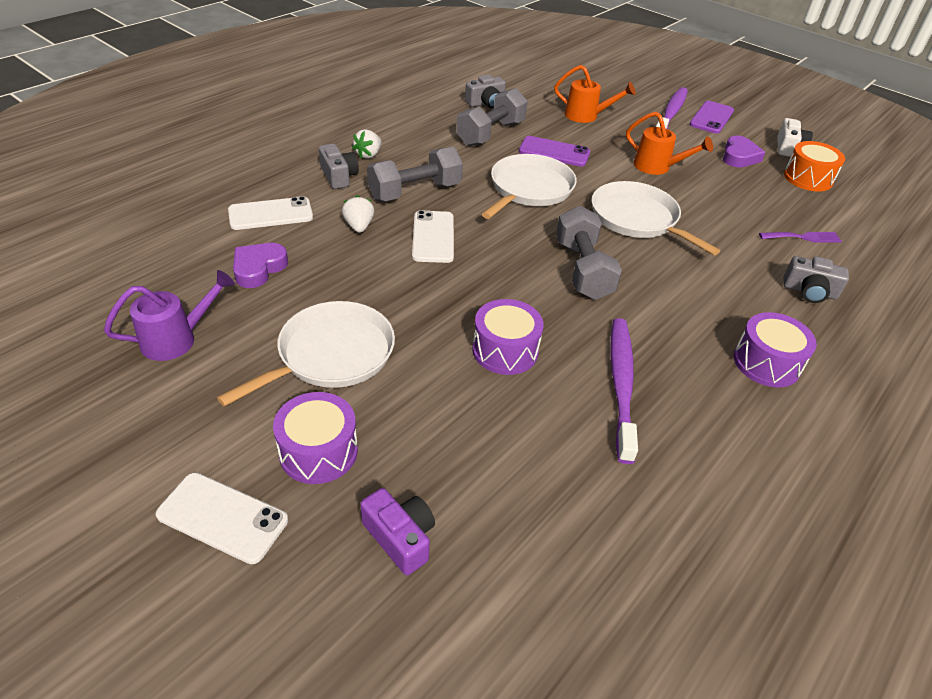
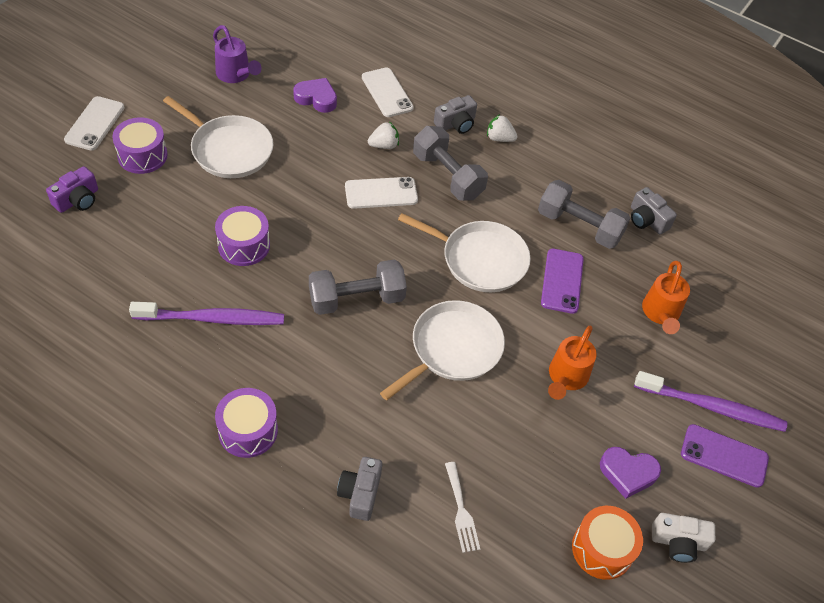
camera: 80 degrees right, 10 degrees up
(803, 237) = (461, 511): purple fork -> white fork

